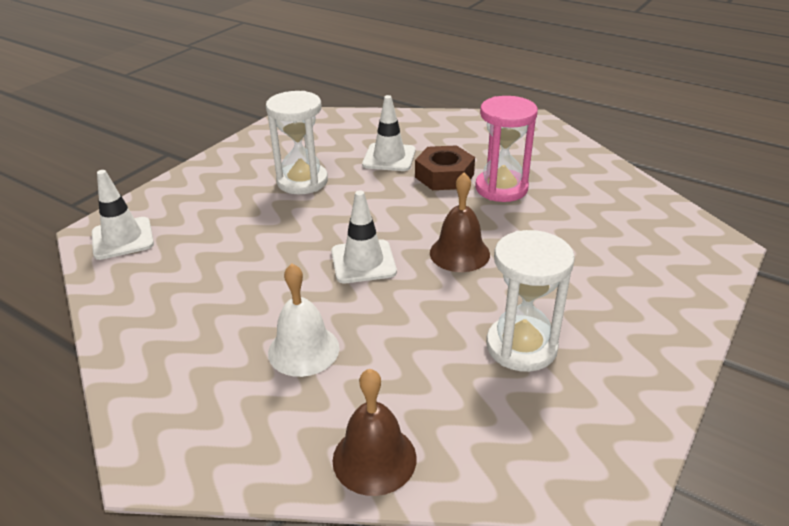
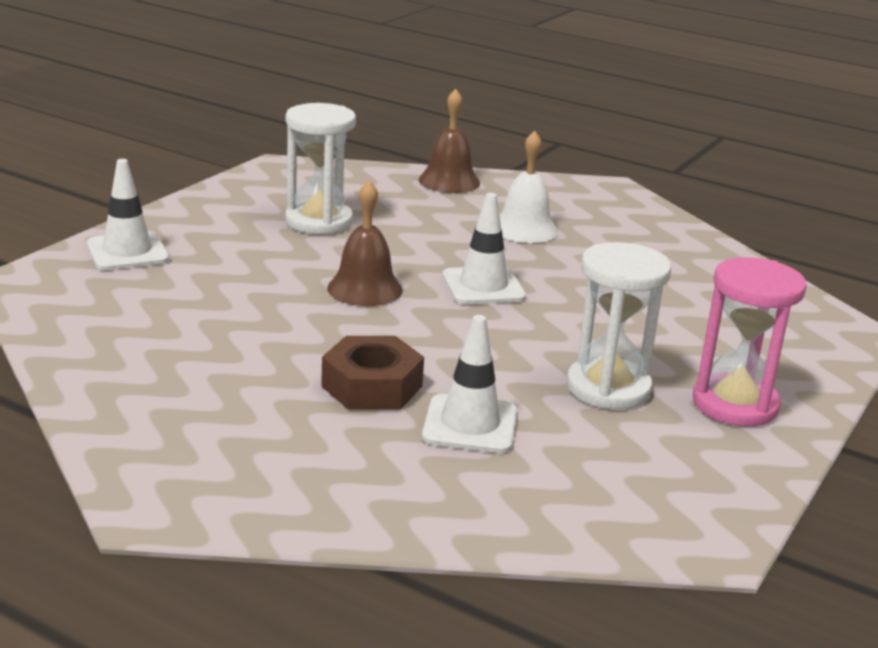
camera: 175 degrees right, 10 degrees down
(122, 238) = (805, 323): white traffic cone -> white traffic cone (127, 252)
(501, 188) = (282, 362): pink hourglass -> pink hourglass (735, 404)

